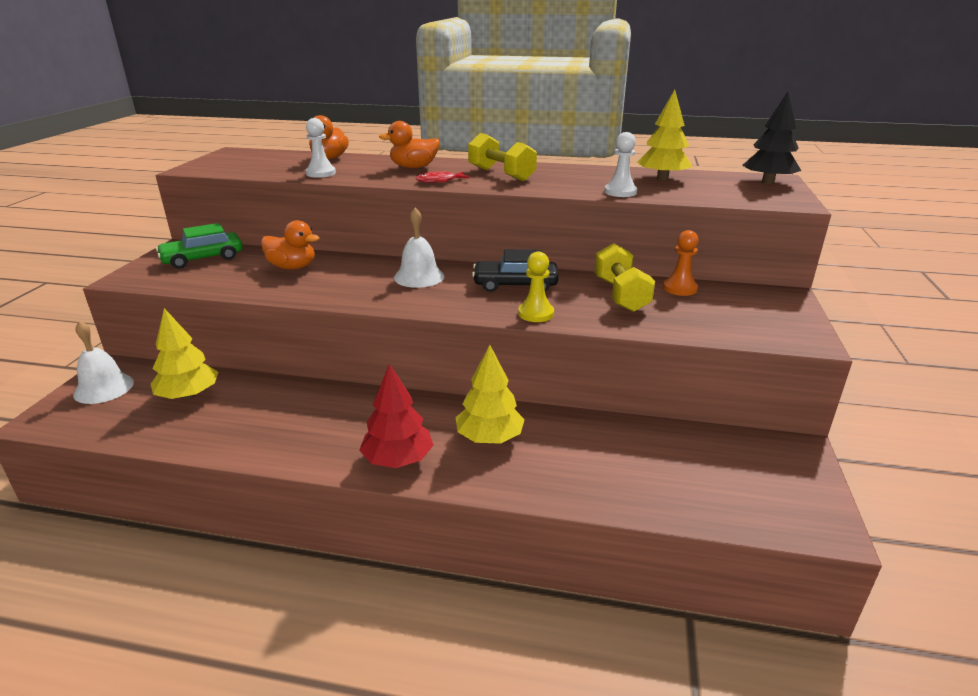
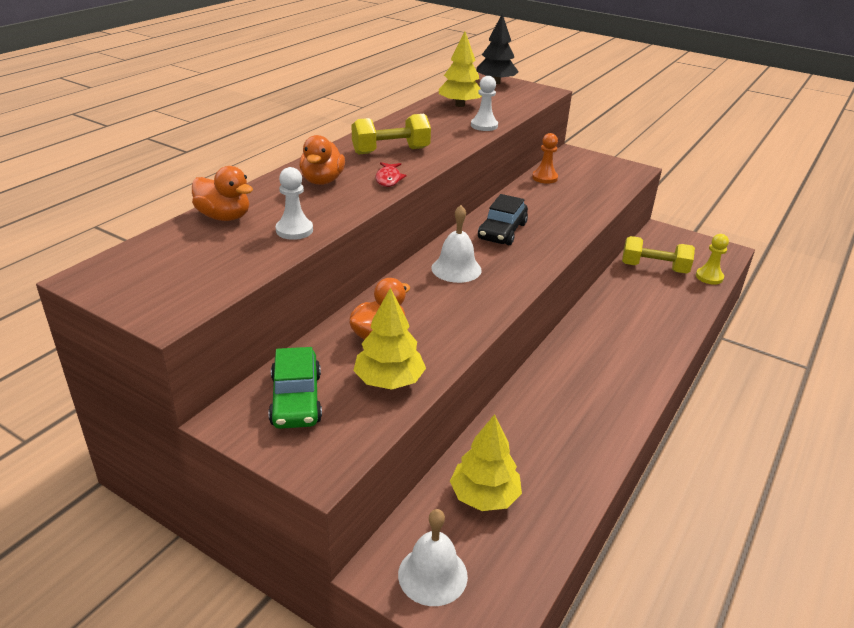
camera: 70 degrees left, 5 degrees up
(398, 460) = (635, 377): red tree -> none
(489, 438) = (619, 330): yellow tree -> yellow tree (389, 381)
(536, 313) = (561, 236): yellow pawn -> yellow pawn (709, 277)
(621, 295) = (544, 199): yellow dumbbell -> yellow dumbbell (654, 268)

